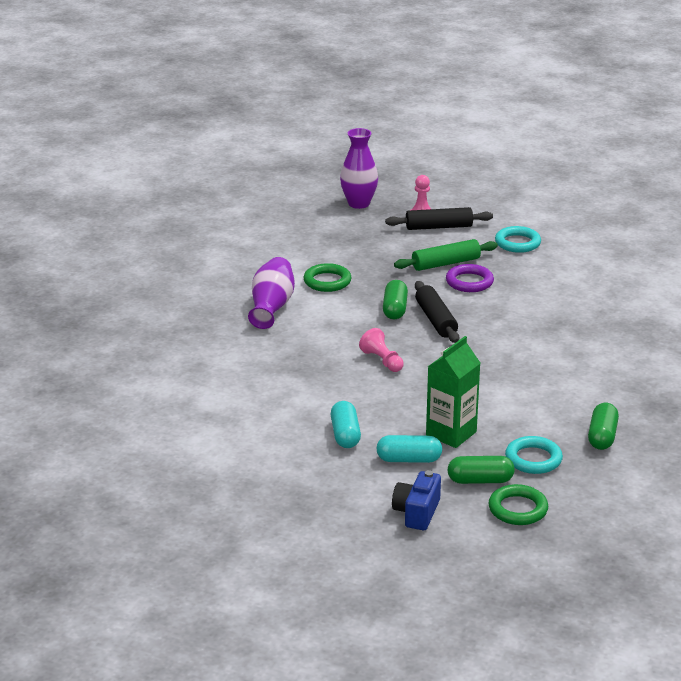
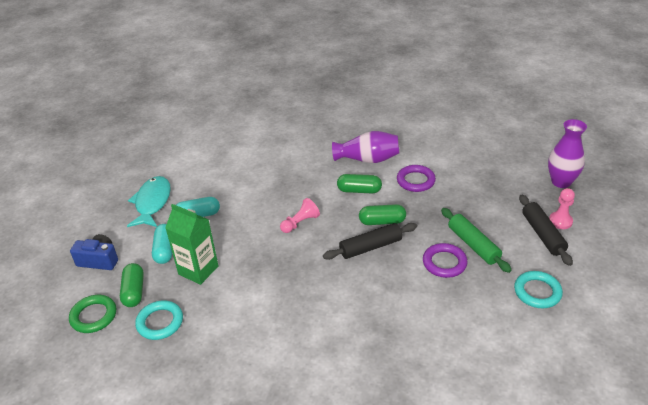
camera: 85 degrees right, 10 degrees up
(305, 473) = (152, 202): none -> turquoise fish
(327, 281) = (415, 181): green ring -> purple ring
(602, 436) = (191, 369): green capsule -> green capsule (359, 190)

